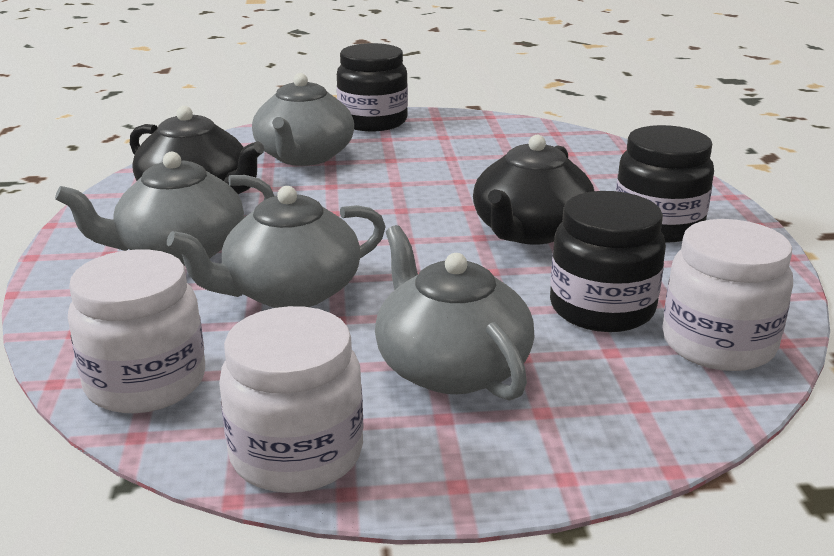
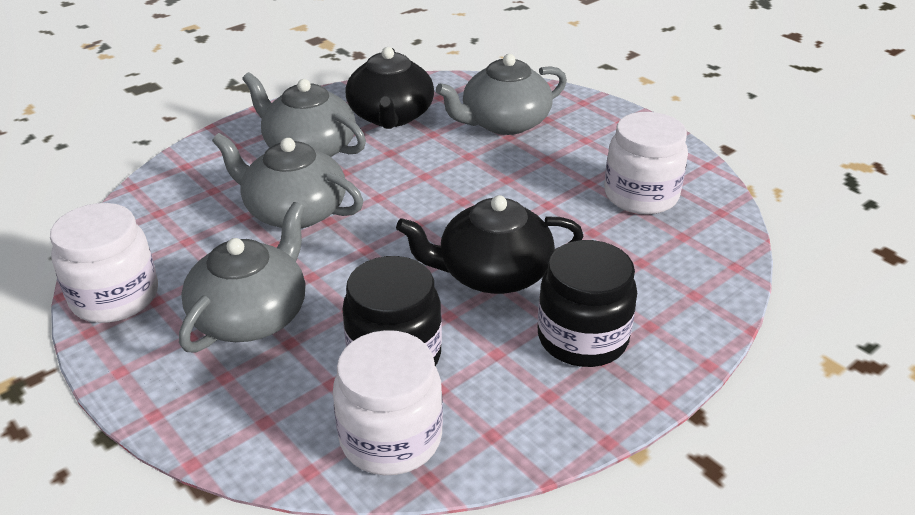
camera: 55 degrees right, 10 degrees up
(146, 382) = (151, 213): white jar -> white jar (641, 195)
(373, 121) = (610, 119): black jar -> none

